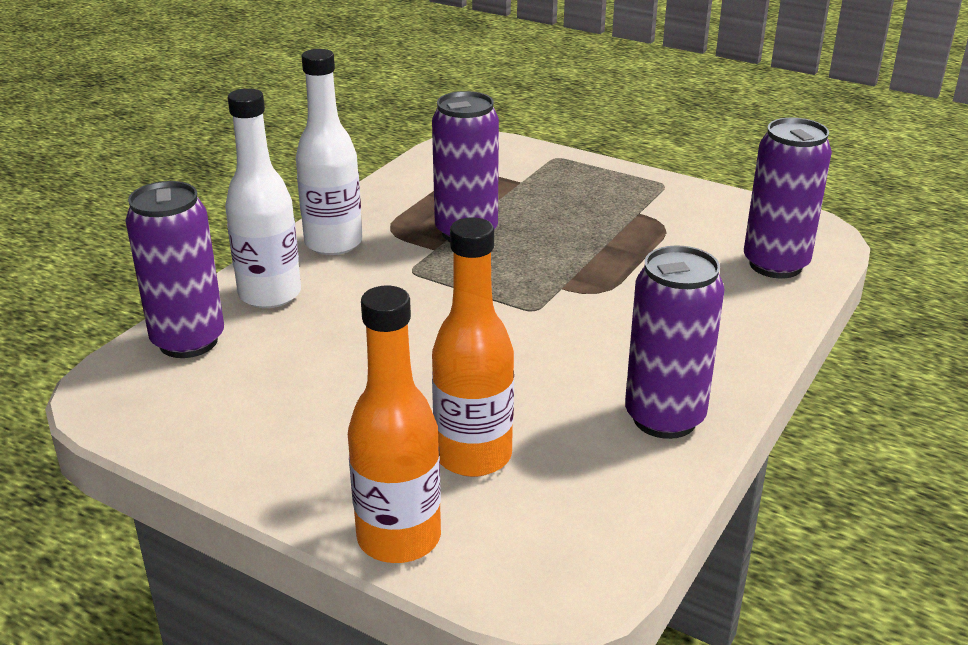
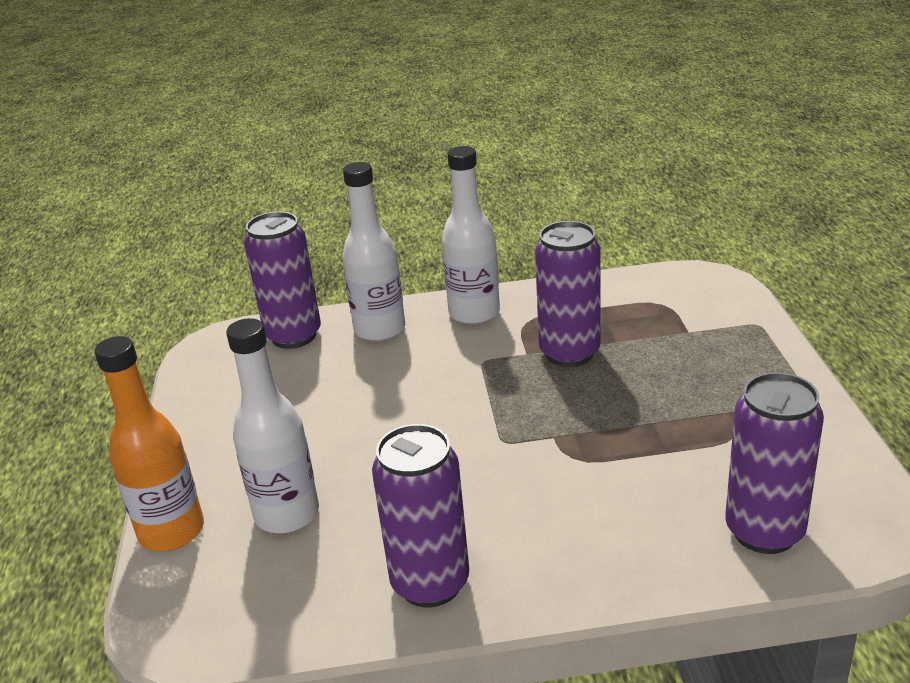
camera: 55 degrees right, 0 degrees up
(473, 456) = (287, 514): orange bottle -> white bottle

